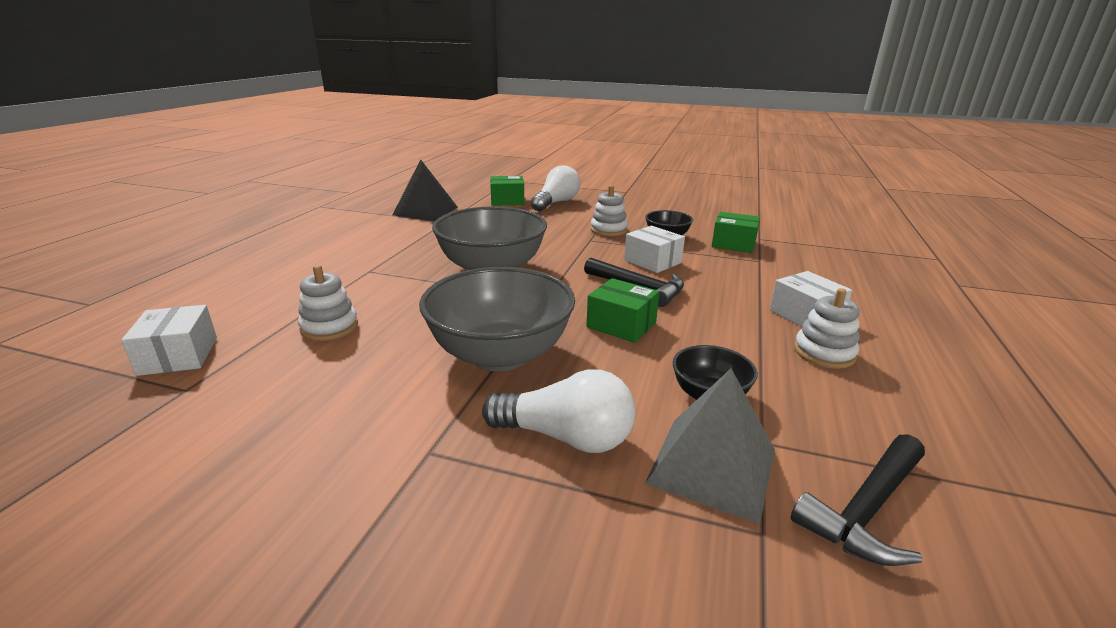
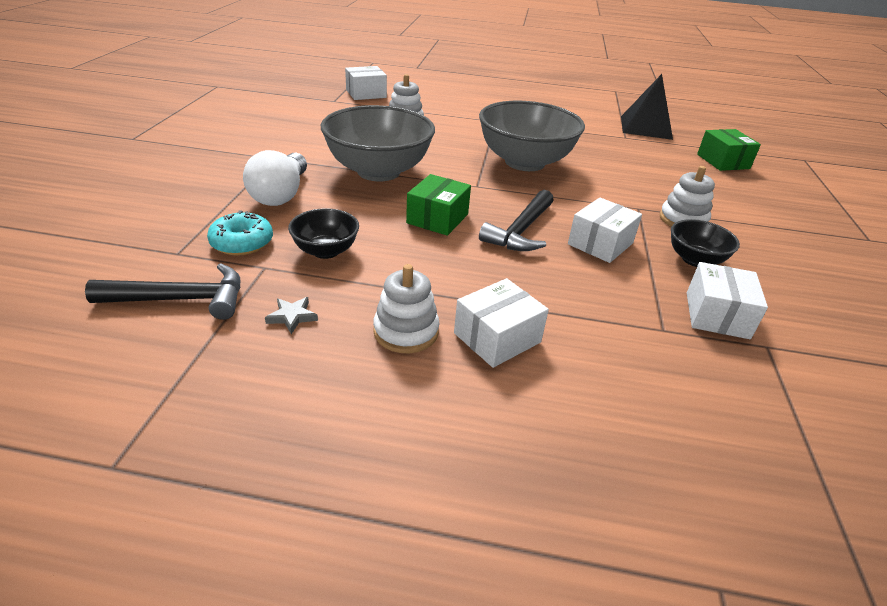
camera: 80 degrees right, 10 degrees up
(556, 203) = (750, 189): white light bulb -> none
(712, 466) = (242, 243): grey pyramid -> turquoise donut
(733, 244) = (717, 315): green box -> white box
(843, 416) = (292, 316): none -> grey star
(866, 509) = (181, 299): black hammer -> black hammer turned 135 degrees clockwise

